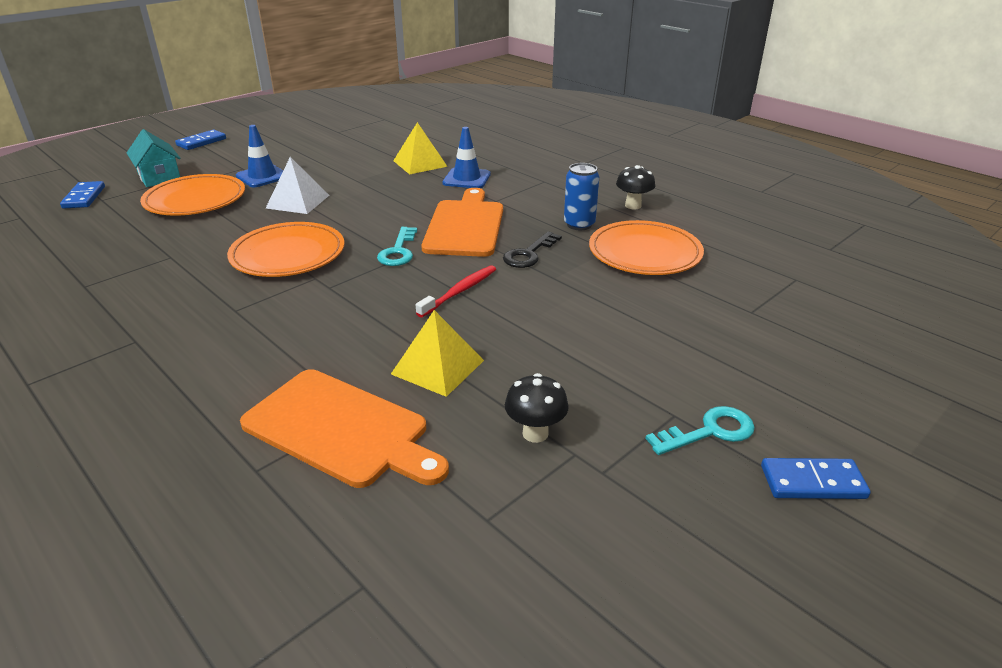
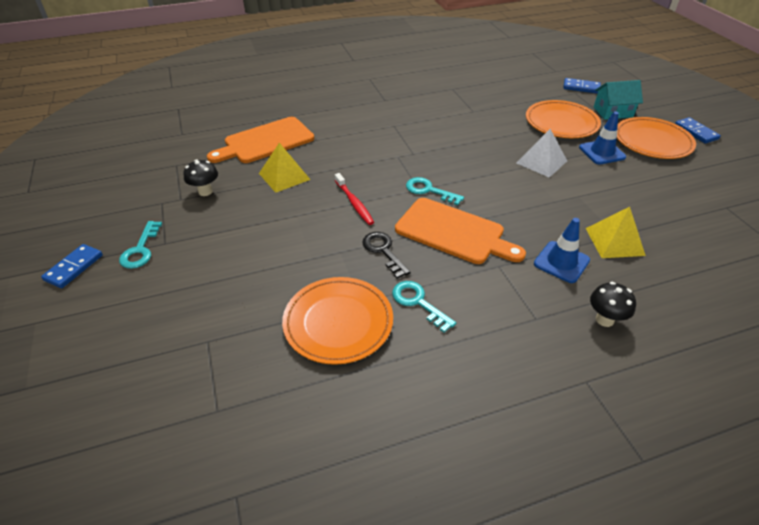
camera: 115 degrees right, 10 degrees up
(288, 254) = (451, 148): orange plate -> orange plate (652, 141)
(579, 224) = (418, 302): blue can -> turquoise key
(633, 206) = (439, 365): black mushroom -> black mushroom (604, 320)

